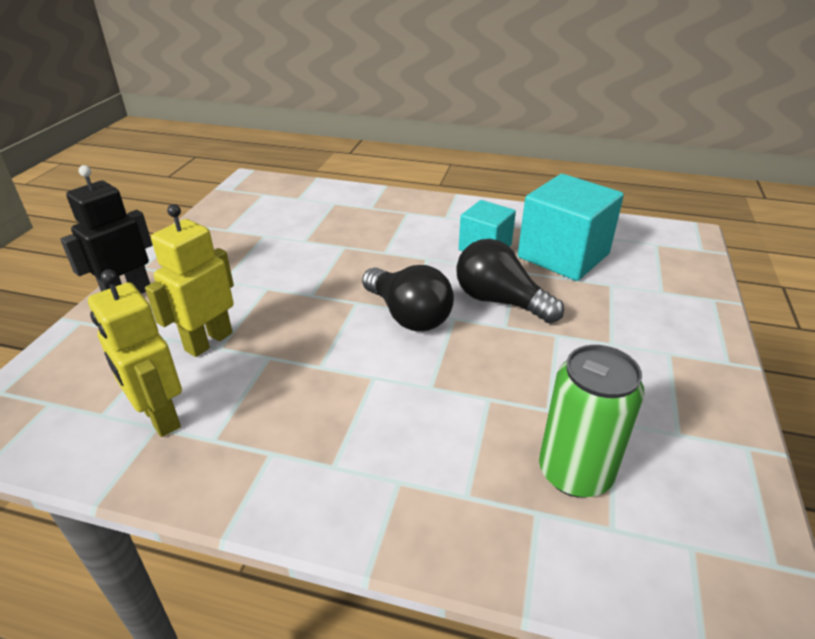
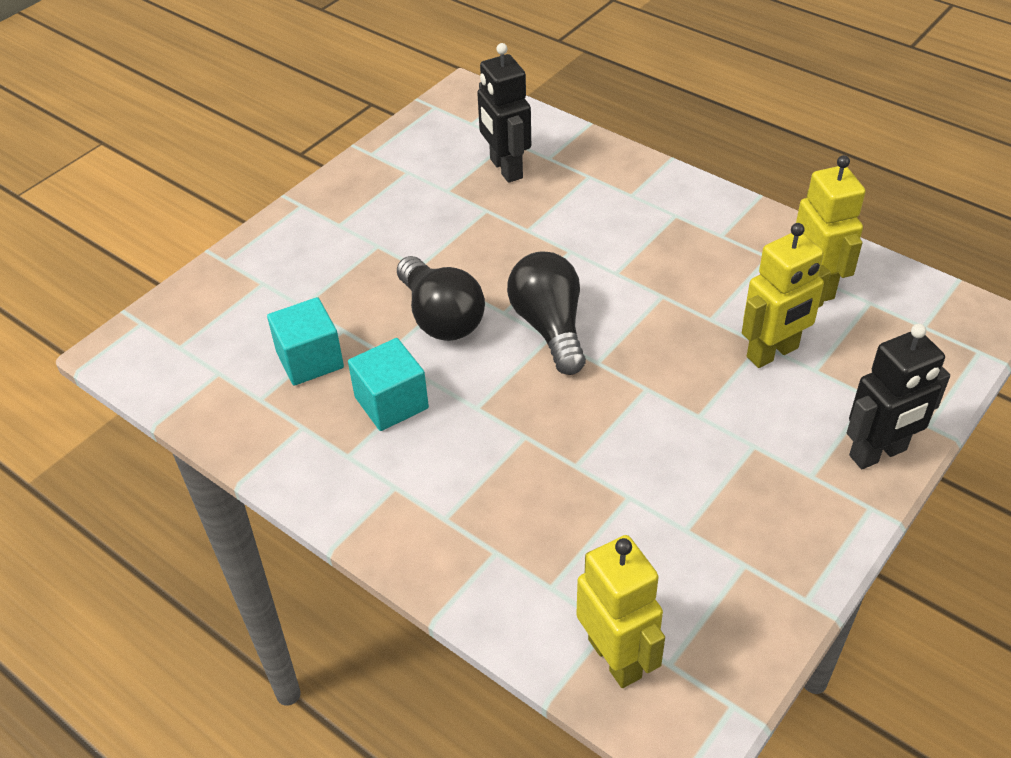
camera: 155 degrees left, 10 degrees up
(291, 190) = (615, 658): none -> yellow robot
(563, 256) = (310, 360): turquoise cube -> turquoise cube, size x0.60
(575, 473) = (505, 169): green can -> black robot

